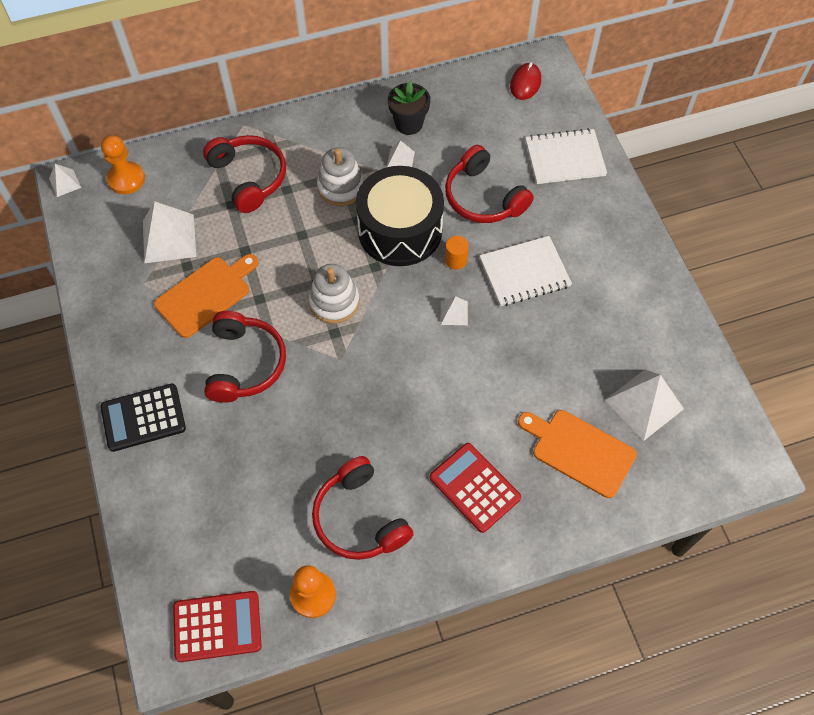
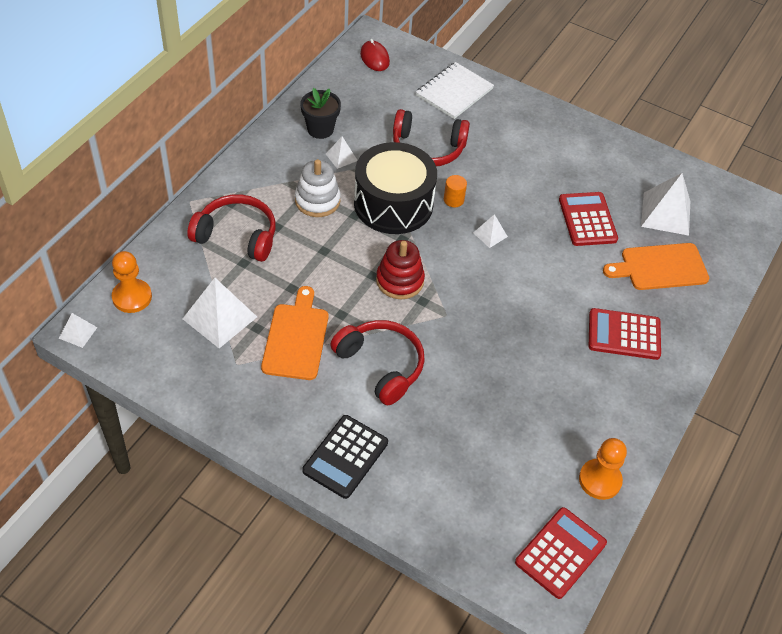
camera: 45 degrees left, 10 degrees down
(334, 302) = (400, 281): white stacking toy -> red stacking toy
(359, 518) = (574, 408): red headphones -> none
(524, 272) = (507, 180): white notebook -> none
(559, 358) = (587, 219): none -> red calculator

